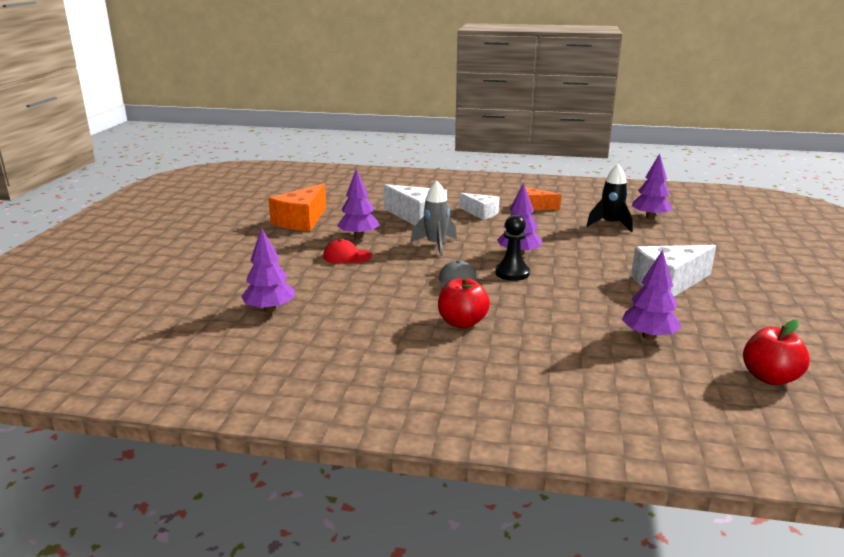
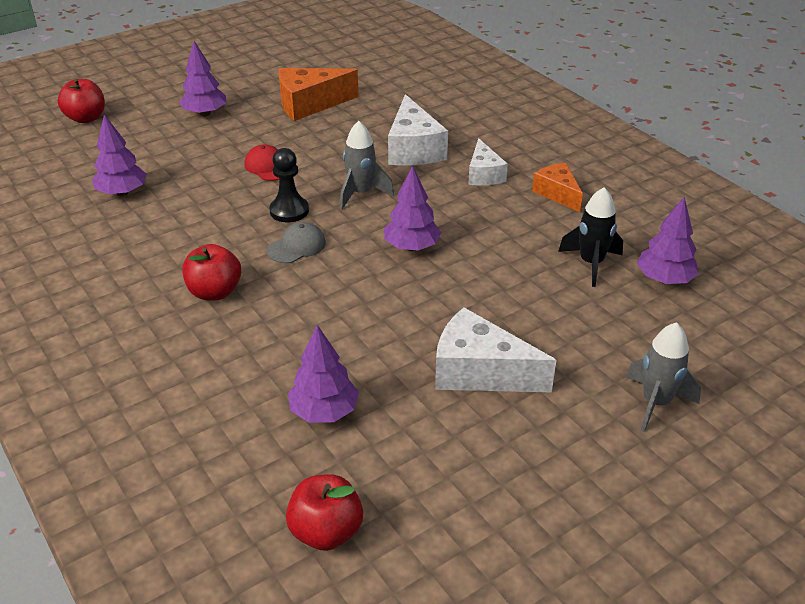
camera: 45 degrees right, 15 degrees up
(130, 286) = (86, 118): none -> red apple
(359, 236) = (320, 147): purple tree -> purple tree (205, 113)
(512, 273) = (358, 266): black pawn -> black pawn (289, 211)
(749, 257) = (655, 403): none -> grey rocket

